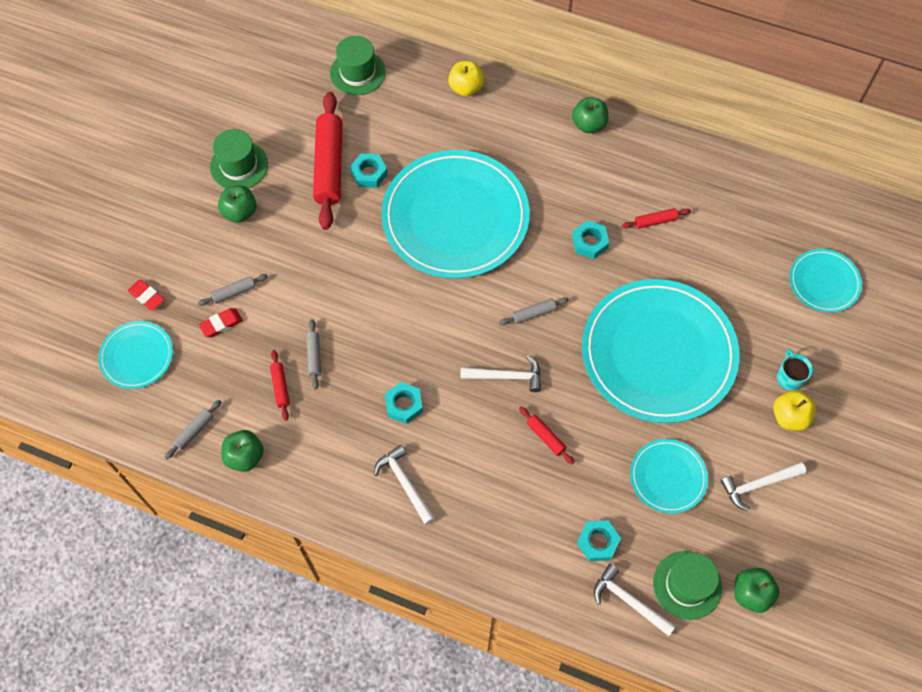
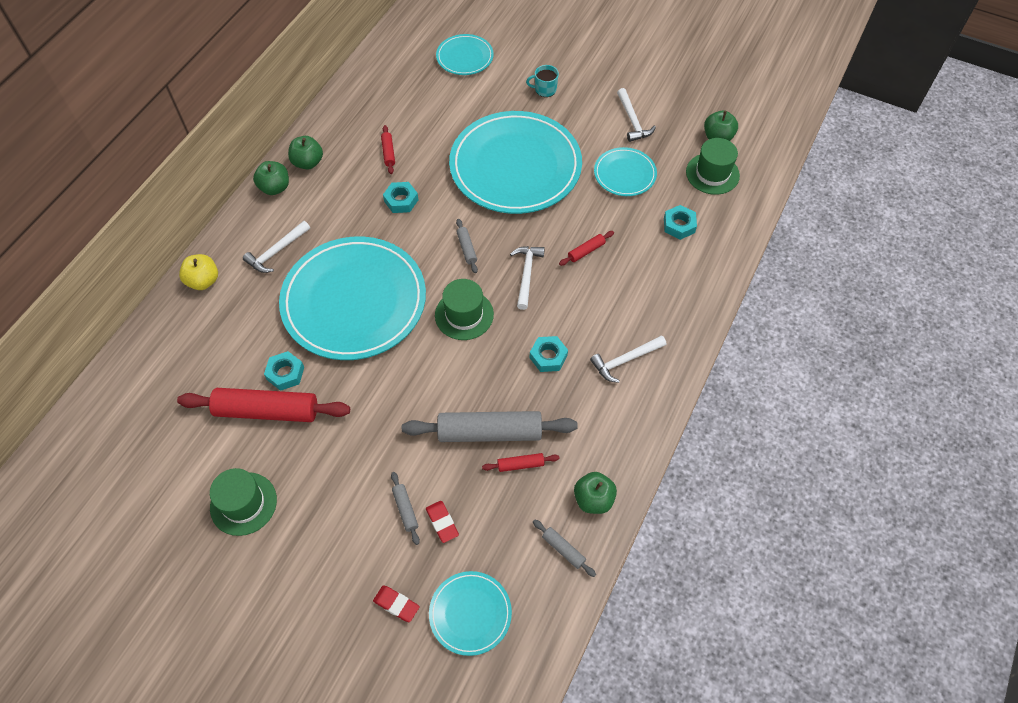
camera: 85 degrees left, 5 degrees down
(147, 296) = (396, 604): red eraser -> red eraser turned 75 degrees clockwise
(240, 212) = (305, 503): green apple -> green apple (308, 162)
(314, 356) = (489, 432): grey rolling pin -> grey rolling pin, size x2.27
(357, 72) = (152, 378): green hat -> green hat (464, 315)
(629, 601) = (726, 211): white hammer -> white hammer (276, 252)
(789, 417) = (578, 95): yellow apple -> none

